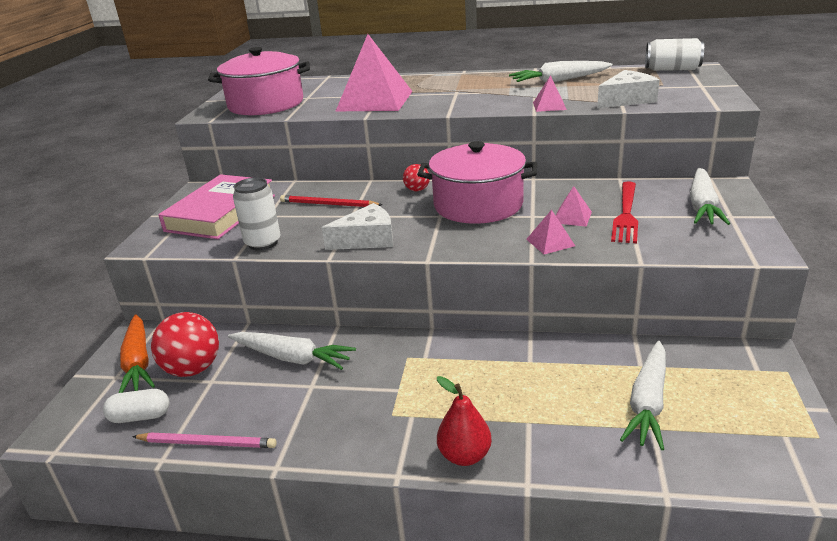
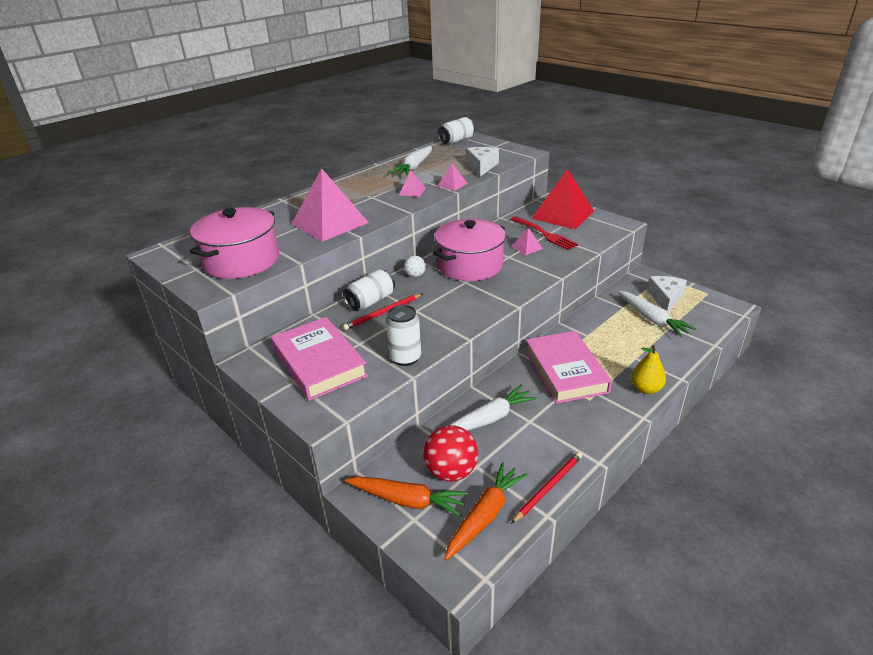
camera: 55 degrees left, 5 degrees up
(140, 416) = (485, 515): white capsule -> orange carrot
(207, 443) = (548, 487): pink pencil -> red pencil
(342, 192) = (371, 301): none -> white can
(367, 239) = (461, 316): white cheese -> white cheese (665, 298)
(417, 190) = (415, 275): red ball -> white ball
(431, 374) = (565, 371): none -> pink book
(464, 455) = (646, 389): red pear -> yellow pear
(550, 242) = (547, 264): pink pyramid -> pink pyramid (412, 191)
(702, 206) = (562, 215): white carrot -> red pyramid

